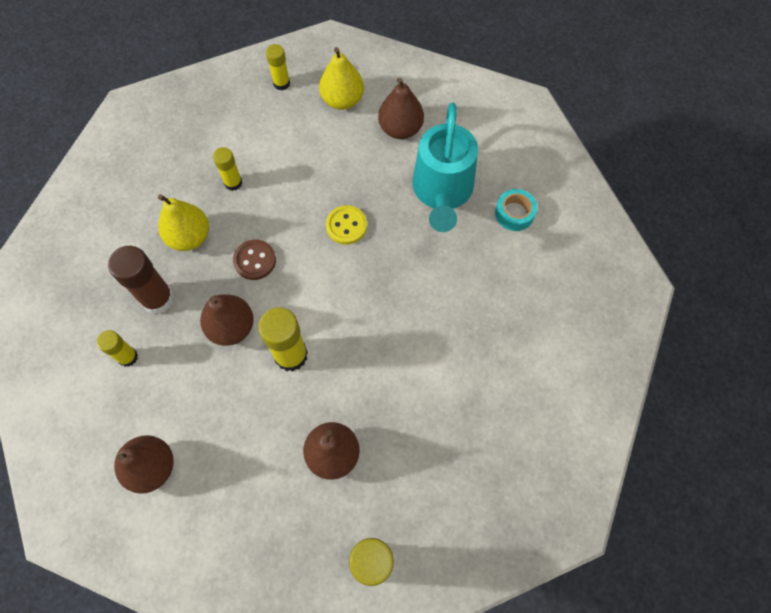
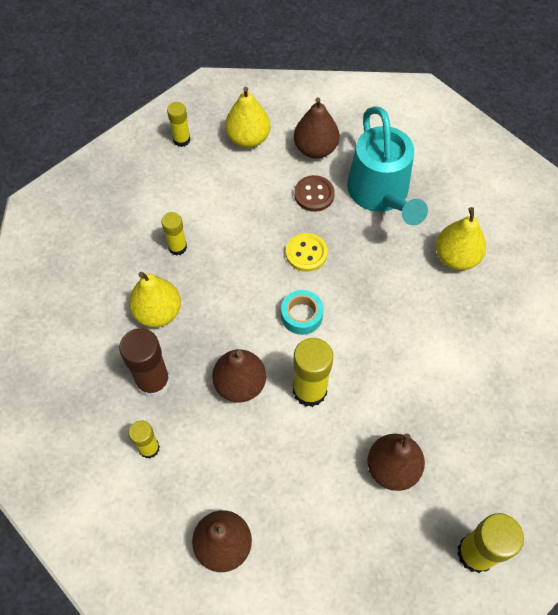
camera: 20 degrees left, 5 degrees down
(255, 260) = (233, 314): brown button -> brown button (314, 194)
(486, 276) = (456, 257): none -> yellow pear
(514, 213) = (455, 193): turquoise tape -> turquoise tape (301, 315)

